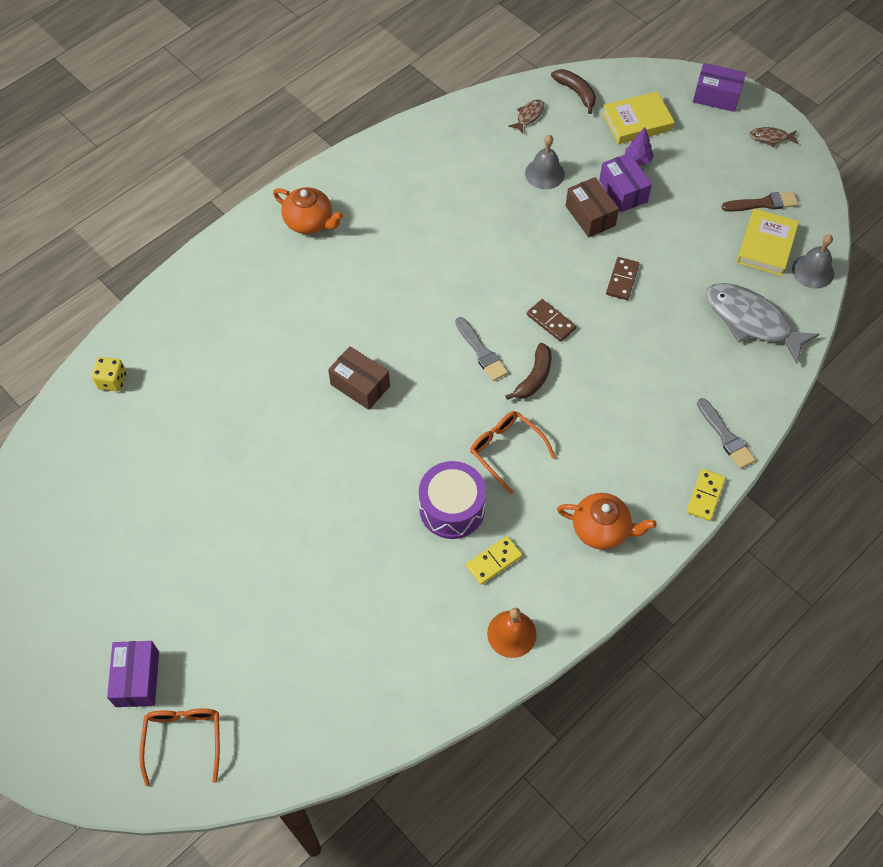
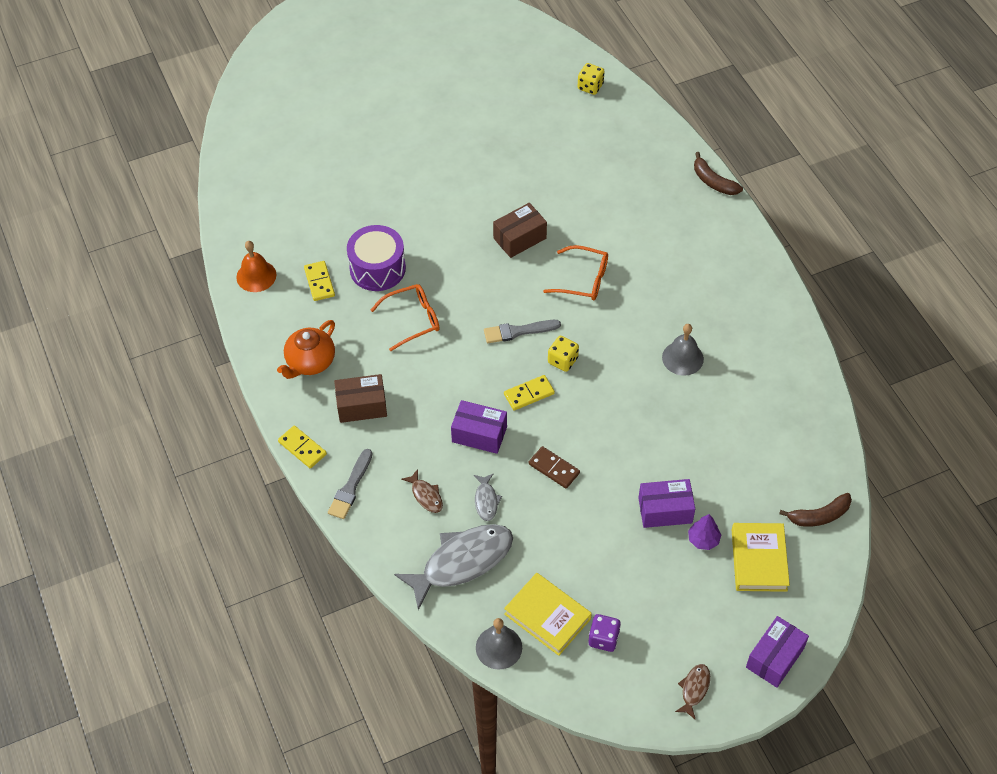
camera: 110 degrees right, 5 degrees down
(137, 679) = (336, 64): purple box -> purple box (479, 434)
(183, 740) = (281, 80): orange glasses -> orange glasses (583, 280)
(309, 222) = (712, 244): orange teapot -> none
(500, 305) = (562, 360): none -> yellow dice
(529, 116) = (796, 459): brown fish -> brown fish (426, 495)
(534, 377) = (475, 362): brown banana -> brown banana (713, 182)
(544, 173) = (711, 448): grey bell -> grey bell (682, 358)
(551, 321) = (529, 394): brown domino -> yellow domino
(590, 216) = (643, 469): brown box -> brown box (362, 406)
(681, 321) = (486, 500): none -> grey fish
(725, 436) = (350, 487): grey brush -> grey brush turned 60 degrees counterclockwise
(763, 203) = (603, 638): brown brush -> purple dice

